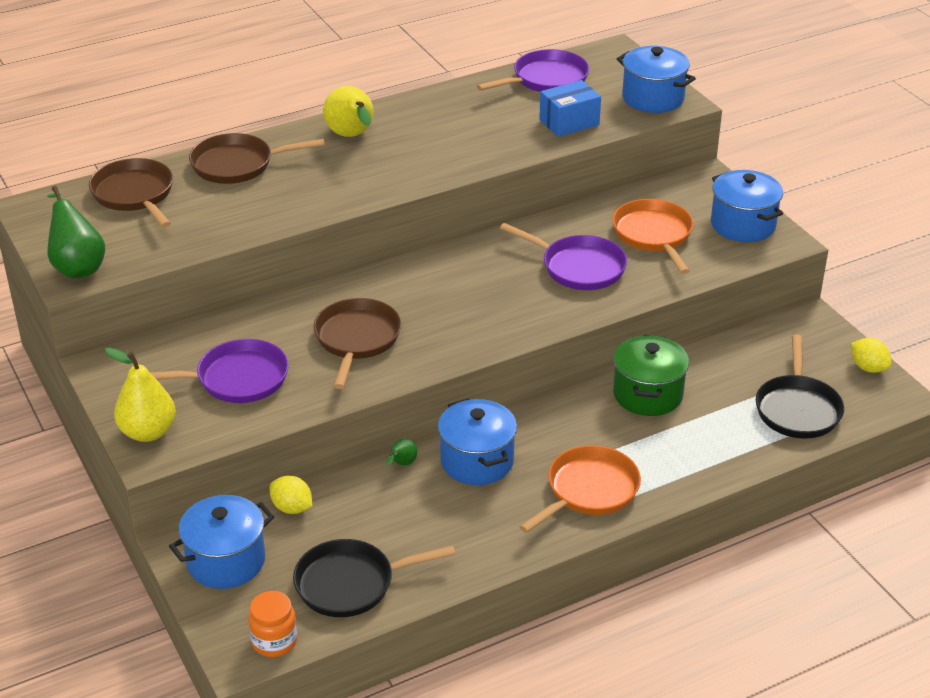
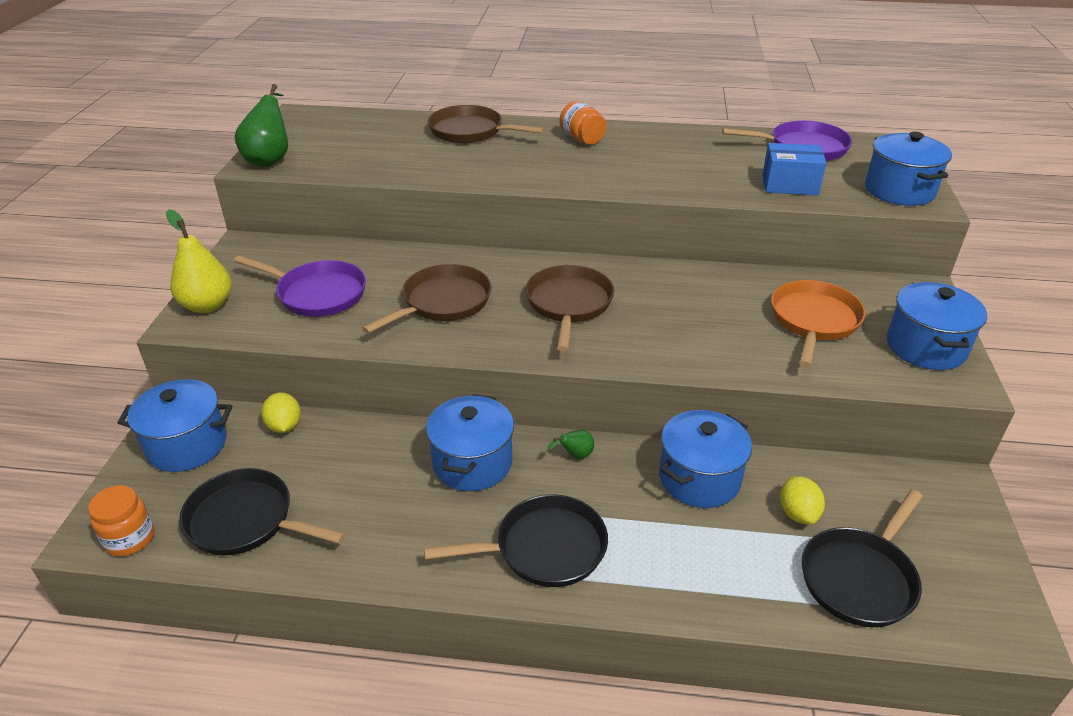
camera: 35 degrees right, 0 degrees up
(135, 195) = (373, 128): brown pan -> brown pan (569, 304)
(352, 136) = (582, 139): yellow pear -> orange jar
(402, 464) = (408, 433): green pear -> green pear (575, 455)
(578, 267) = (706, 320): purple pan -> none
(588, 491) = (543, 548): orange pan -> black pan
(647, 394) = (699, 478): green pot -> blue pot
(868, 368) = (993, 572): yellow lemon -> yellow lemon (797, 513)

